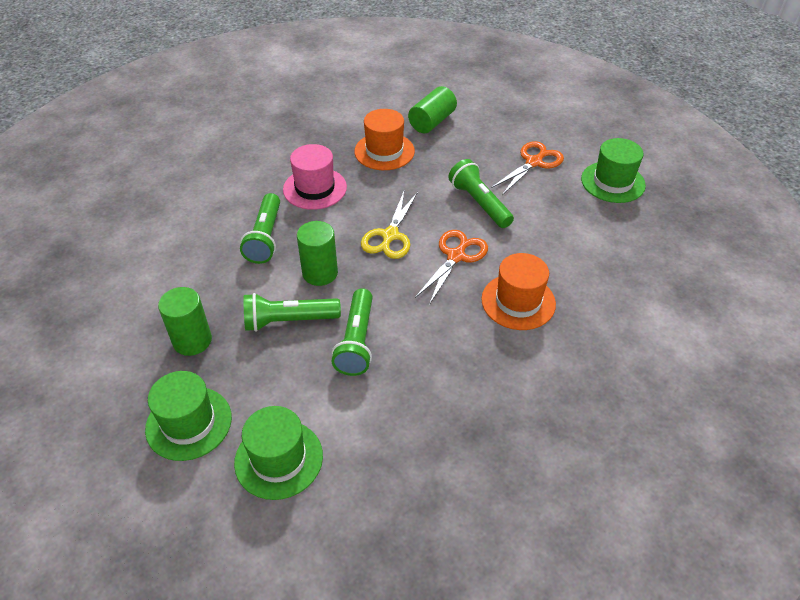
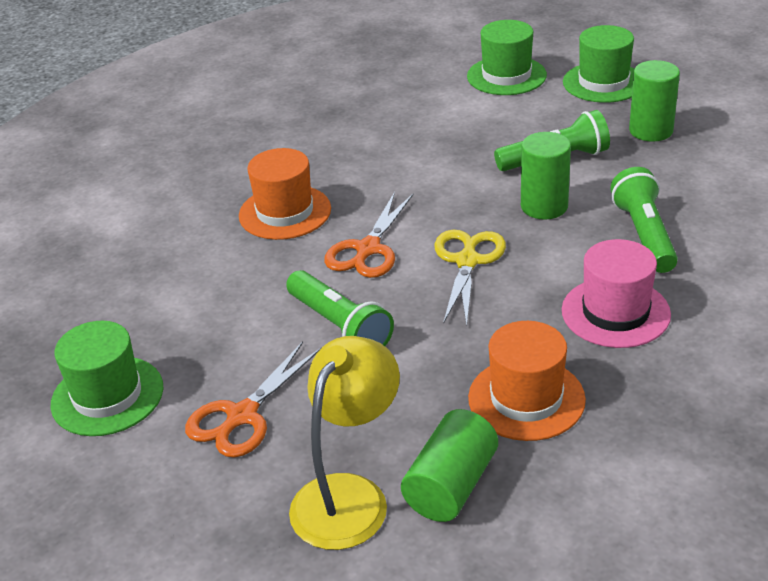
camera: 175 degrees right, 10 degrees down
(356, 341) = (469, 154): green flashlight -> none
(479, 123) = (349, 495): none -> yellow lamp

